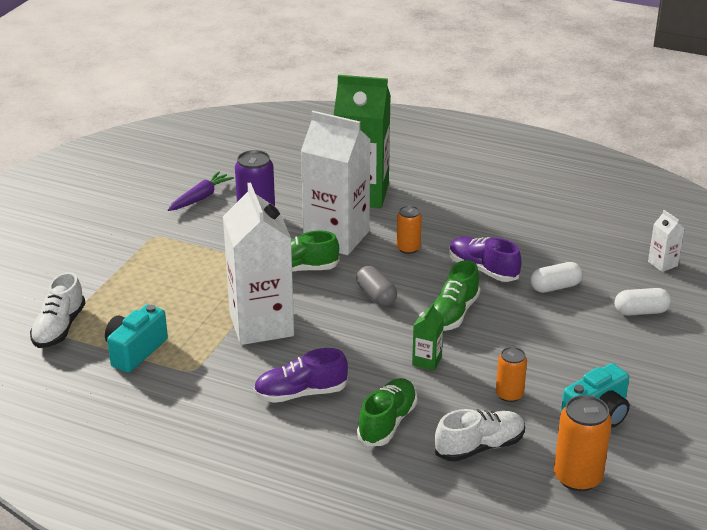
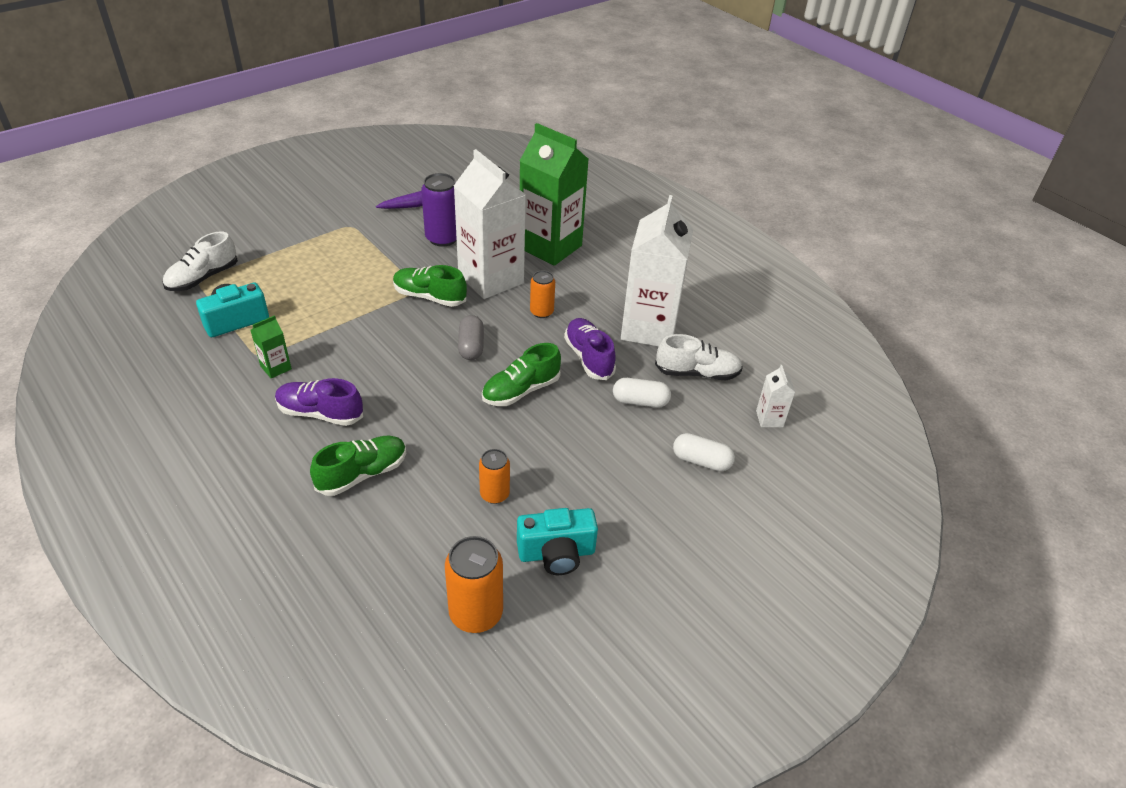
camera: 25 degrees right, 10 degrees up
(261, 324) = (352, 336): white carton -> white carton (649, 328)
(427, 361) = (454, 428): green carton -> green carton (276, 368)
(479, 447) = (417, 536): white shoe -> white shoe (697, 373)

